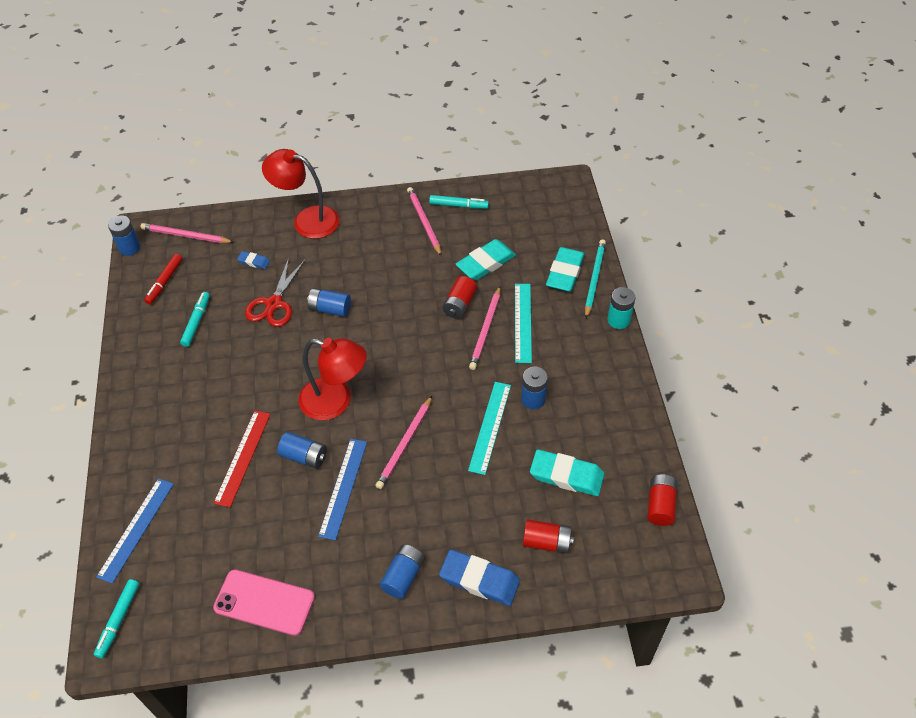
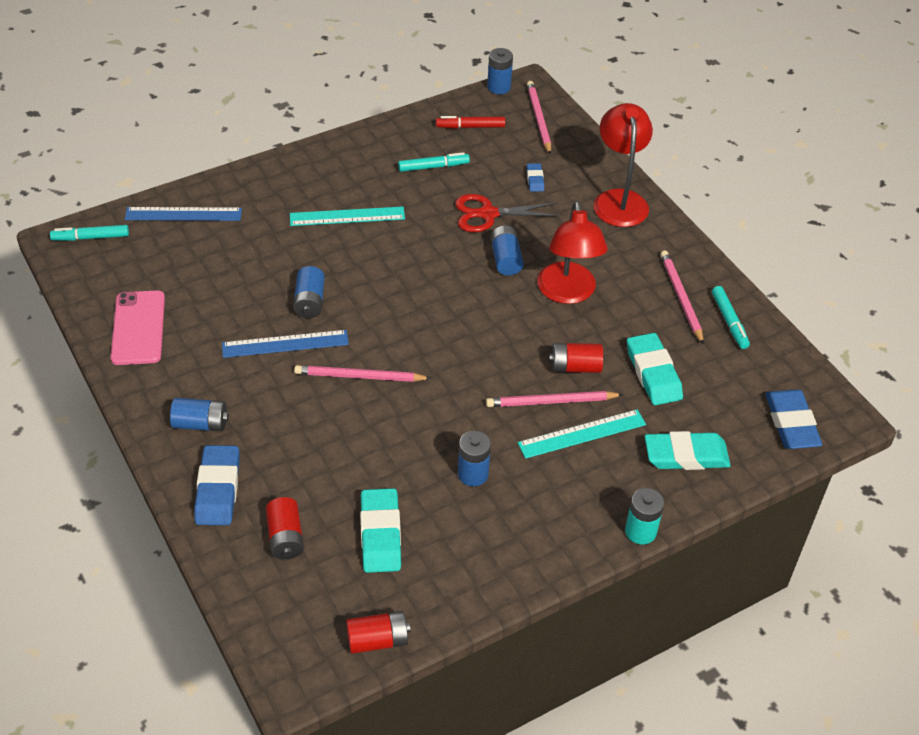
camera: 65 degrees right, 5 degrees down
(243, 457) = (289, 257): red ruler -> none
(335, 402) = (387, 304): red lamp -> red lamp (568, 293)
(424, 222) = (681, 298): pink pencil -> pink pencil turned 60 degrees counterclockwise
(486, 263) = (653, 373): turquoise eraser -> turquoise eraser turned 45 degrees clockwise
(490, 427) = (415, 444): turquoise ruler -> turquoise ruler (347, 216)
(560, 209) = (791, 423): none -> blue eraser
(594, 279) = (694, 489): turquoise pencil -> none

